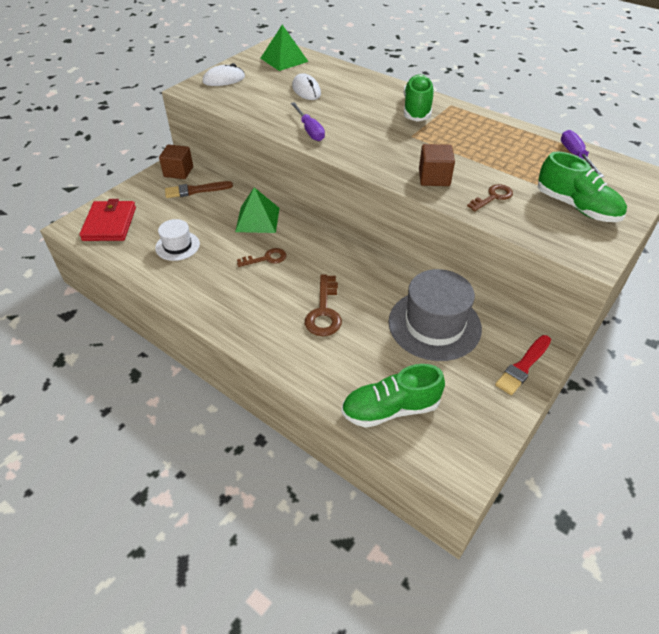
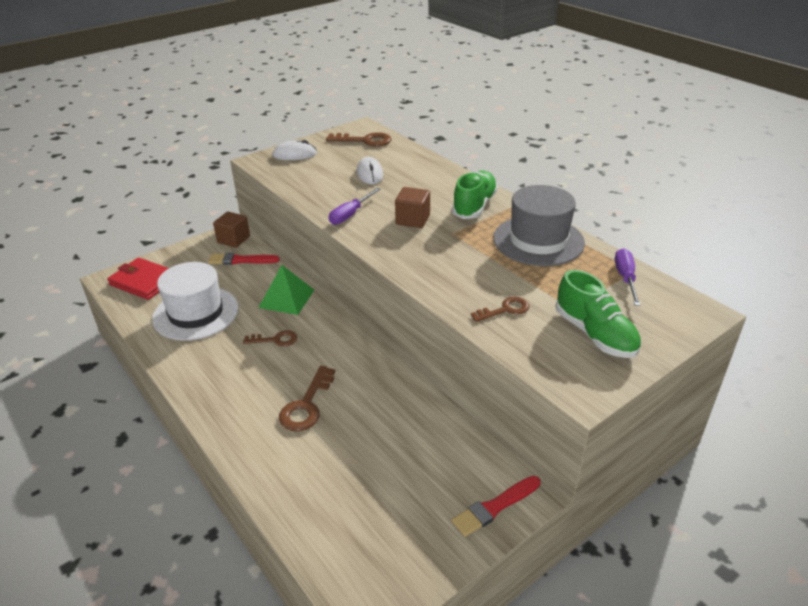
camera: 15 degrees right, 10 degrees down
(109, 224) = (144, 281): red wallet -> red wallet turned 75 degrees counterclockwise
(177, 246) = (196, 313): white hat -> white hat, size x1.85
(195, 190) = (241, 260): brown brush -> red brush
(284, 59) = (365, 141): green pyramid -> brown key
(309, 130) = (350, 214): purple screwdriver -> purple screwdriver turned 45 degrees clockwise
(390, 409) = (324, 523): green shoe -> none
(434, 178) = (452, 280): brown cube -> brown cube (413, 219)
(434, 325) = (417, 441): grey hat -> grey hat (538, 240)

